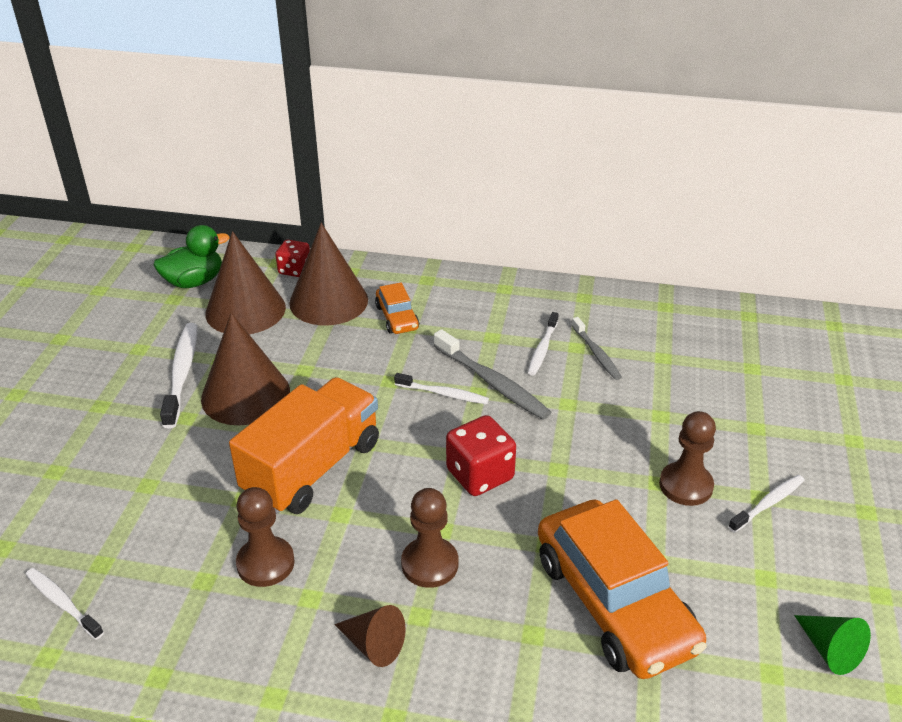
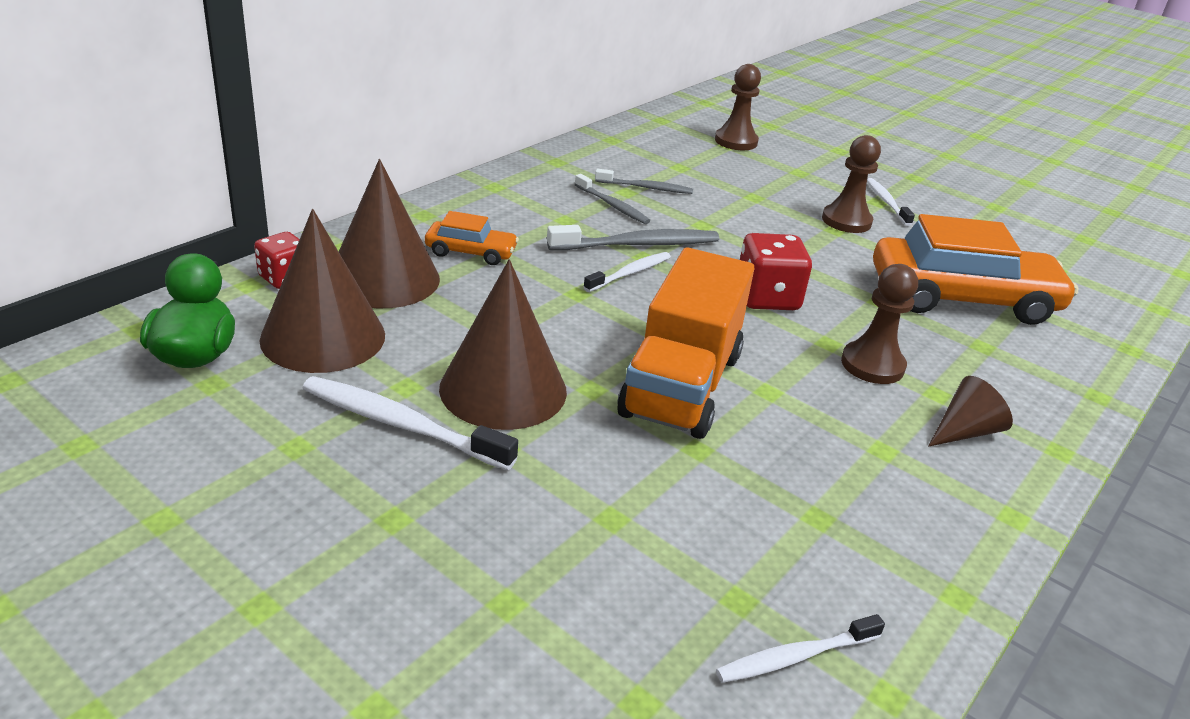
camera: 65 degrees left, 5 degrees down
(265, 563) = (815, 463): brown pawn -> brown pawn (736, 141)
(312, 468) = (681, 385): orange truck -> orange truck turned 135 degrees counterclockwise
(542, 349) = (612, 205): white toothbrush -> grey toothbrush
(829, 650) = (1041, 242): green cone -> none

